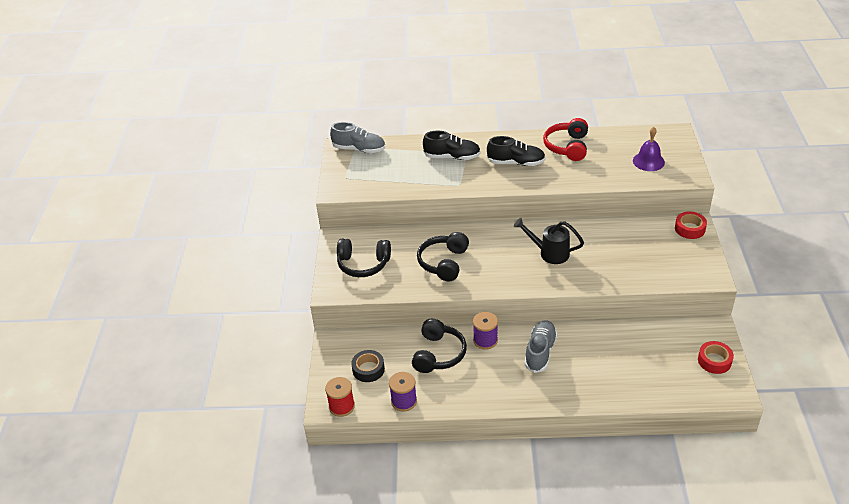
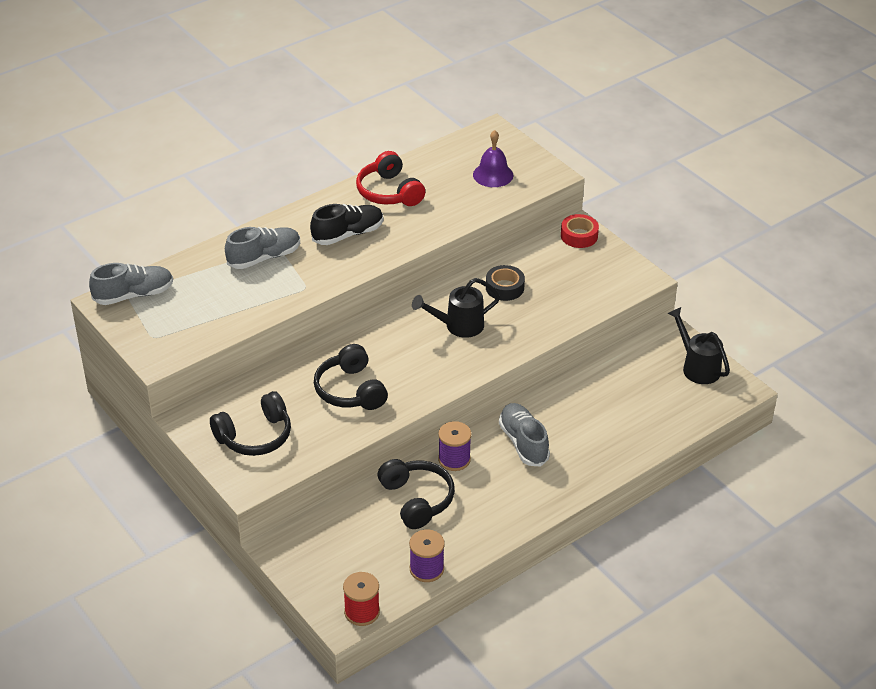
camera: 40 degrees left, 0 degrees up
(368, 369) = (353, 557): black tape -> black tape (504, 288)
(452, 157) = (264, 257): black shoe -> grey shoe
(714, 361) = (697, 367): red tape -> black watering can

